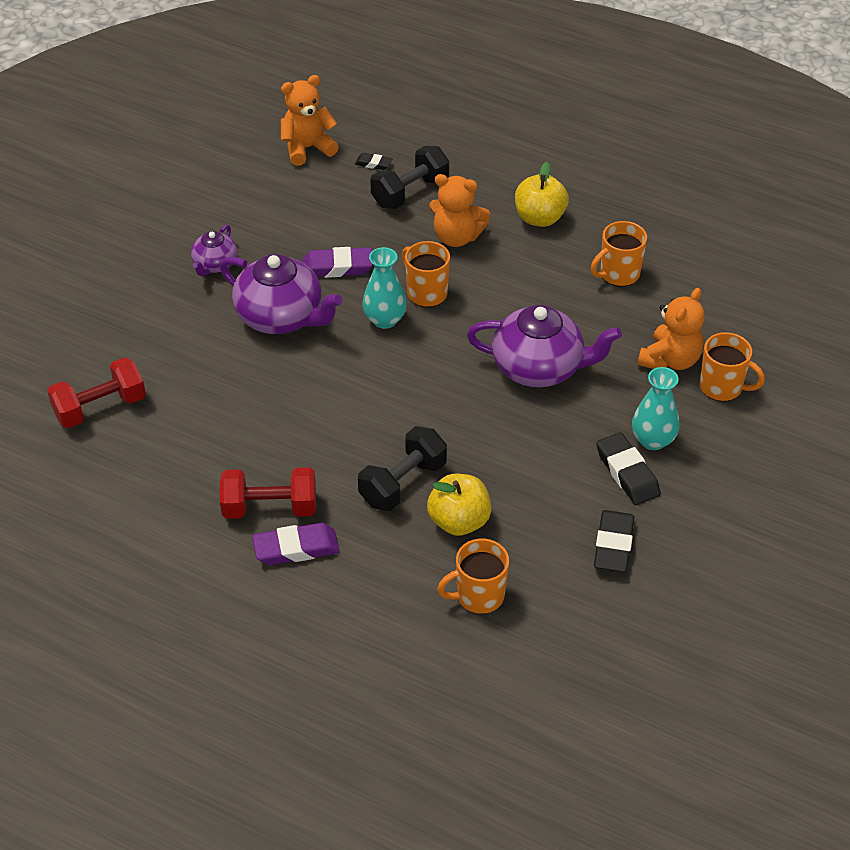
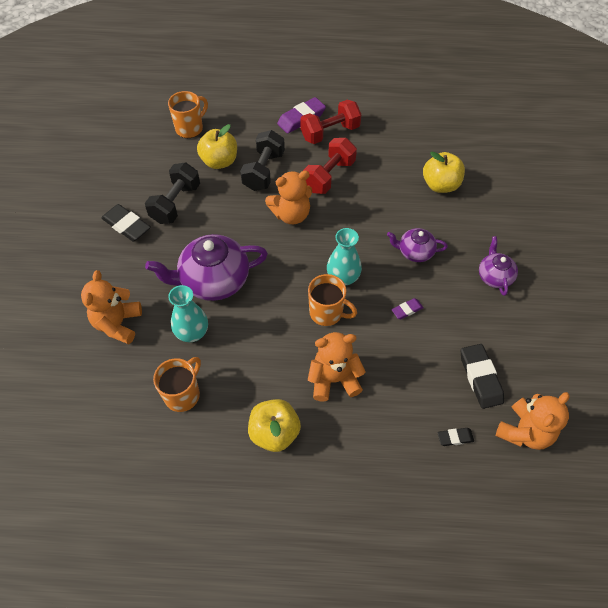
camera: 155 degrees right, 10 degrees up
(100, 408) = (471, 151): red dumbbell -> red dumbbell (329, 176)
(182, 379) = (440, 185): none -> yellow apple
(281, 317) = (415, 252): purple teapot -> purple teapot, size x0.54
(337, 267) = (407, 310): purple eraser -> purple eraser, size x0.54
(401, 410) = (291, 214): none -> orange teddy bear
(410, 192) = (401, 415): black dumbbell -> black dumbbell (176, 203)
(613, 545) = (122, 179): black eraser -> black eraser (480, 378)
(653, 440) = (115, 254): turquoise vase -> turquoise vase (192, 332)
(722, 387) = (73, 314): orange mug -> none

